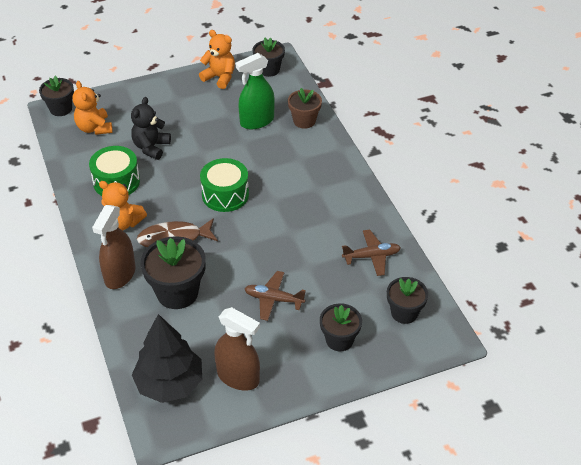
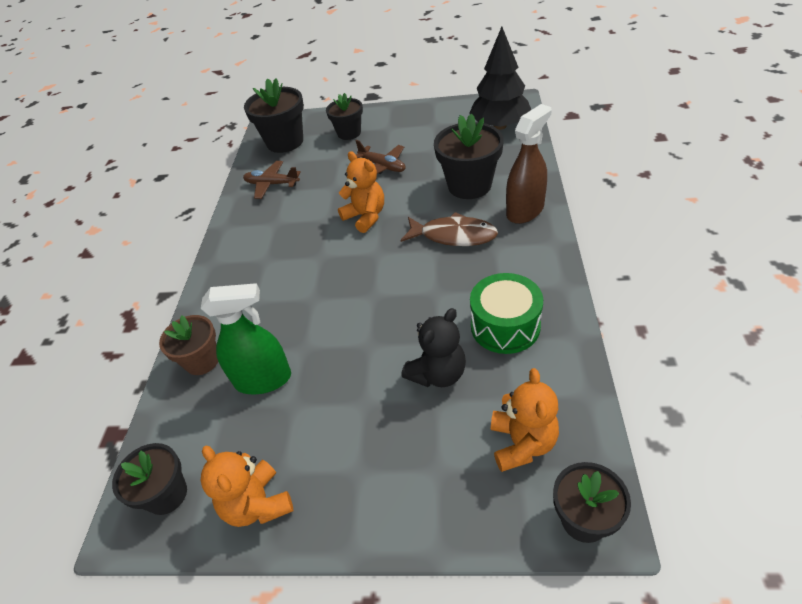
camera: 150 degrees left, 0 degrees up
(123, 223) = (508, 266): orange teddy bear -> orange teddy bear (365, 217)
(225, 194) = (371, 275): green drum -> none
(238, 377) = (442, 123): brown spray bottle -> none
(404, 313) = (285, 142): black flower pot -> black flower pot, size x1.57

